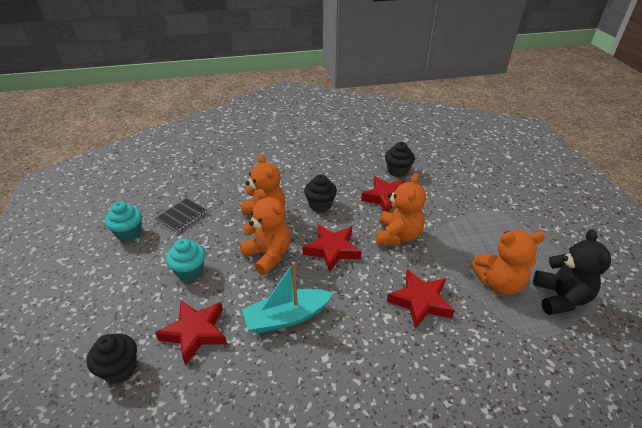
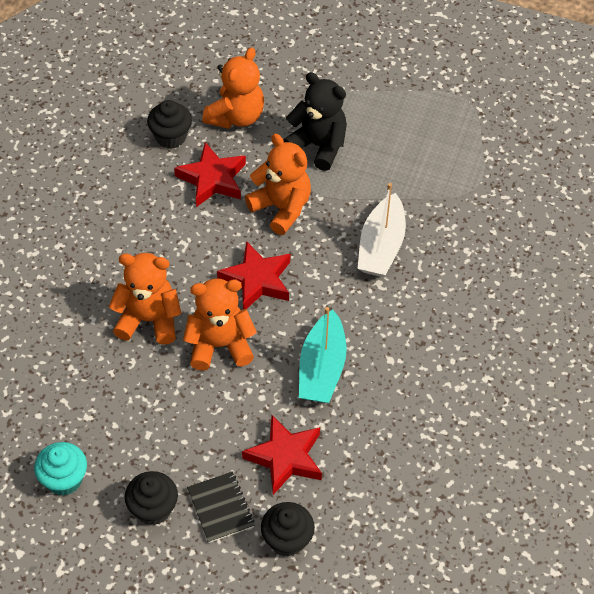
camera: 60 degrees left, 15 degrees up
(181, 216) = (75, 410): black notebook -> black notebook (220, 508)
(190, 271) = (188, 433): turquoise cupcake -> none
(320, 205) = (171, 252): black cupcake -> black cupcake (153, 509)
(420, 301) = (381, 246): red star -> white boat
(499, 283) = (405, 169): orange teddy bear -> orange teddy bear (236, 116)
(560, 298) = (453, 136): black teddy bear -> black teddy bear (318, 146)

